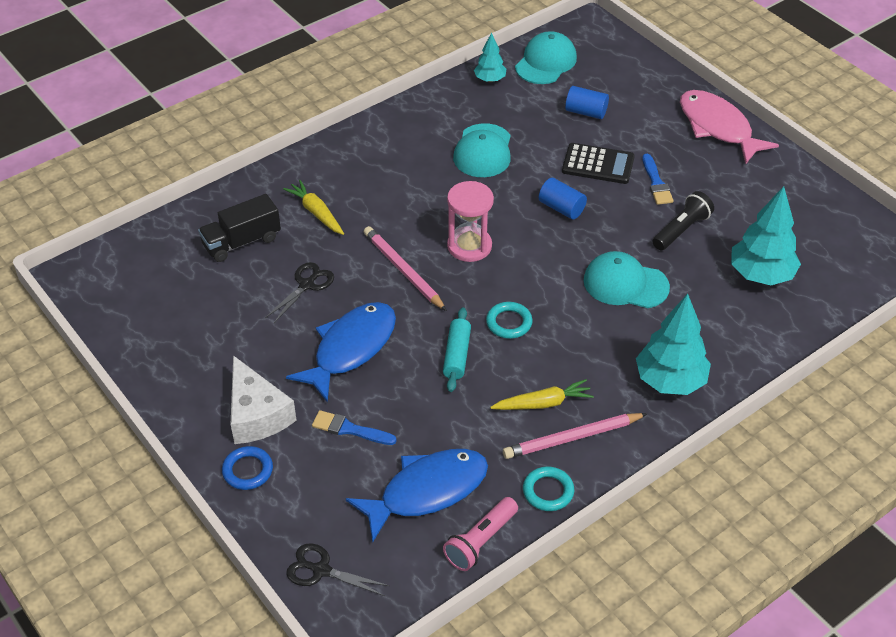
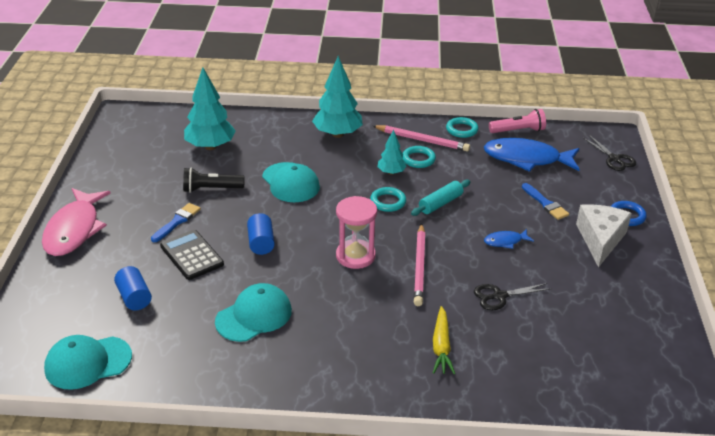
camera: 140 degrees left, 10 degrees down
(241, 242) = (524, 358): black truck -> none
(350, 349) = (505, 241): blue fish -> blue fish, size x0.46
(490, 79) = (156, 377): turquoise tree -> turquoise tree (391, 172)
(543, 403) = (418, 159): yellow carrot -> turquoise ring

